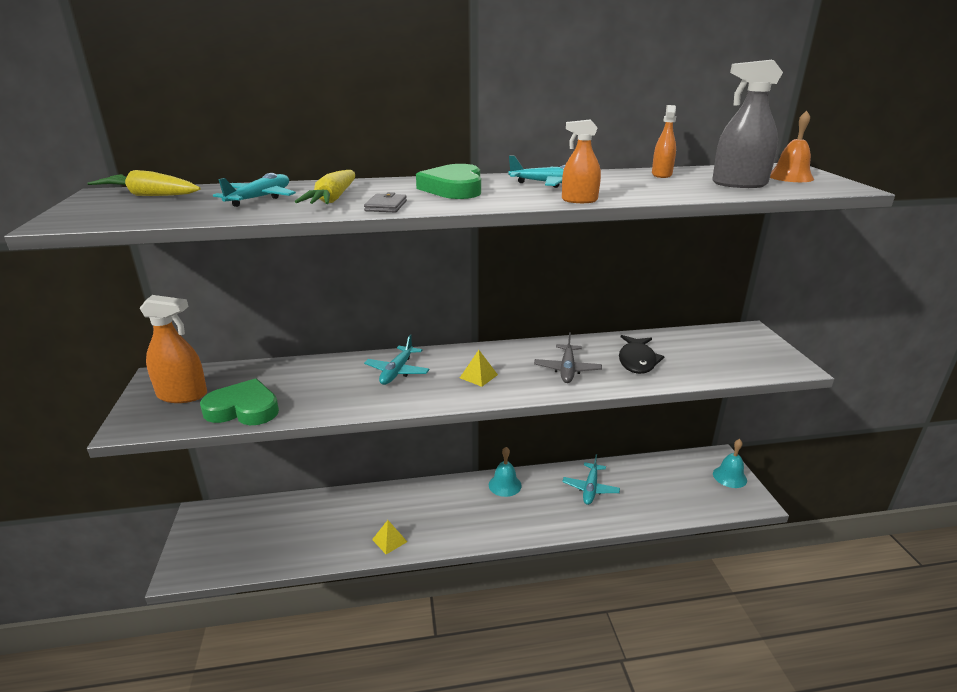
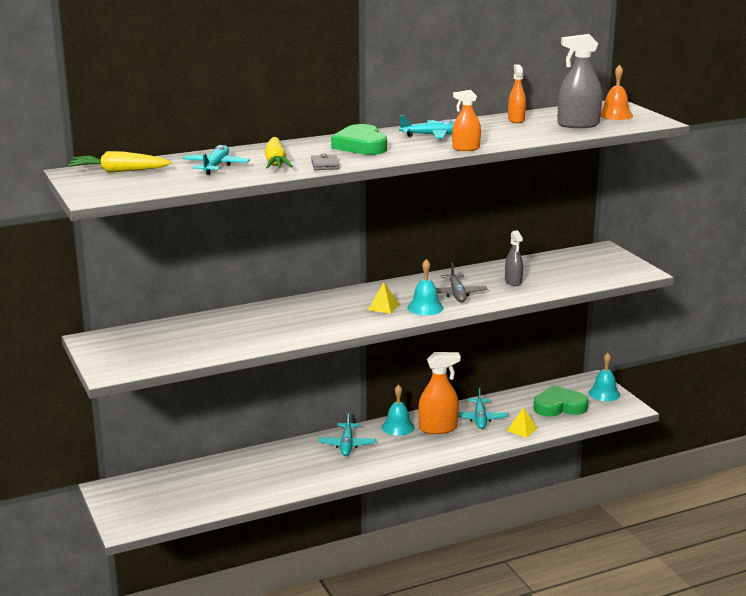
camera: 15 degrees left, 5 degrees down
(182, 395) = (130, 348): orange spray bottle -> orange spray bottle (438, 428)
(243, 409) = (197, 351): green heart -> green heart (559, 406)
(389, 540) = (310, 479): yellow pyramid -> yellow pyramid (522, 429)
(397, 371) = (309, 311): turquoise plane -> turquoise plane (347, 445)
(524, 383) = (425, 307): none -> turquoise bell
(637, 360) = (513, 281): black fish -> grey spray bottle

